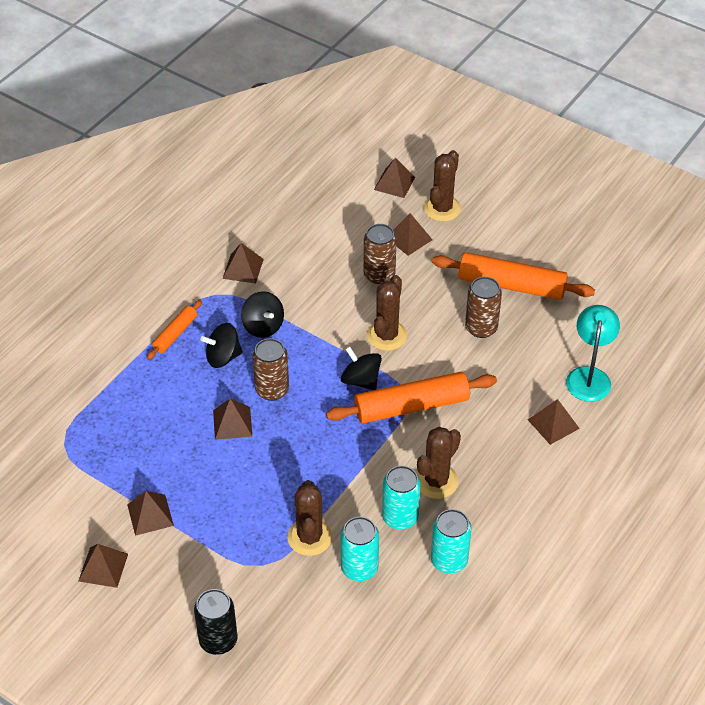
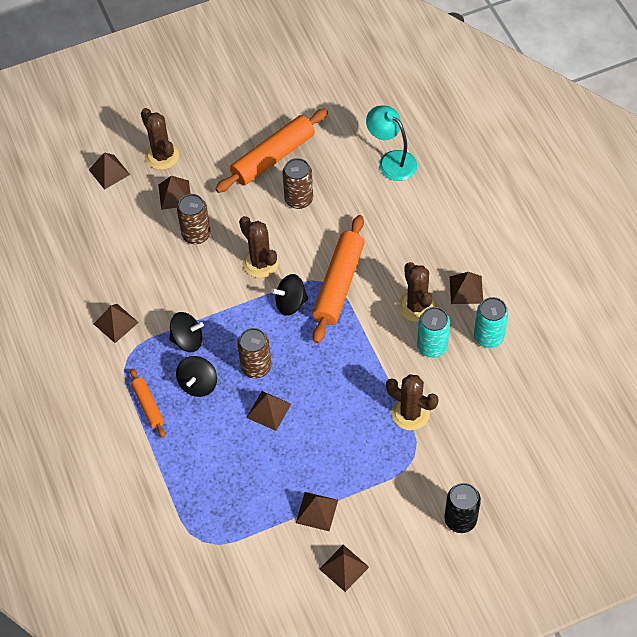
camera: 55 degrees left, 10 degrees up
(359, 568) = (458, 396): turquoise can -> none
(553, 424) = (417, 207): brown pyramid -> brown pyramid (466, 289)

